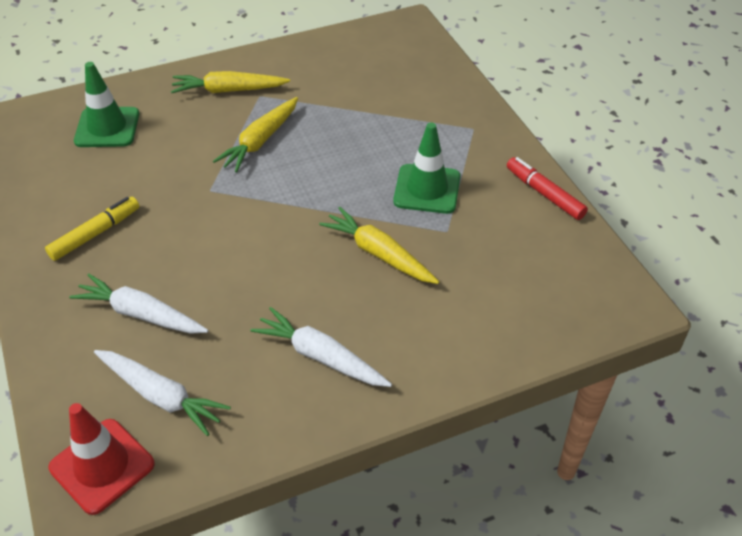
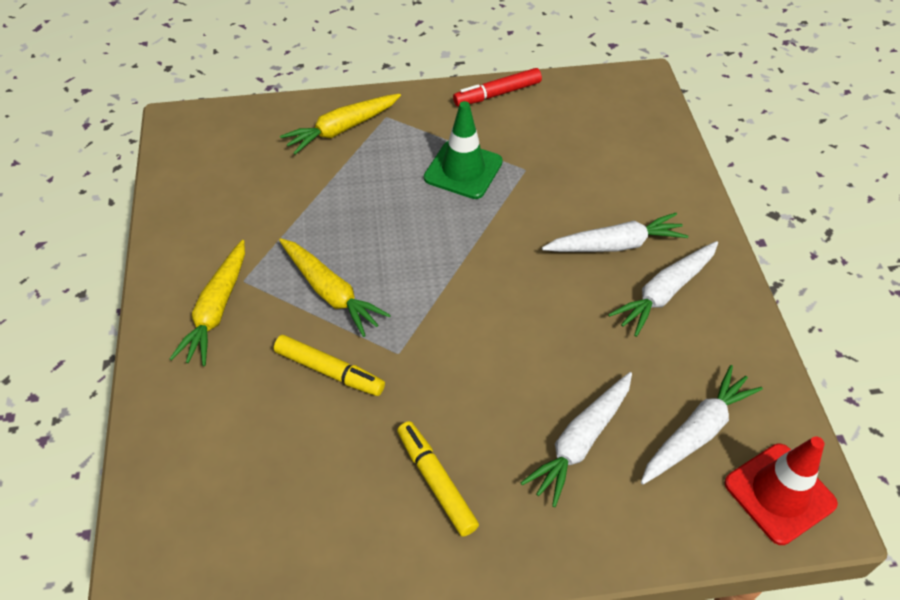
camera: 75 degrees left, 5 degrees up
(107, 127) = (229, 455): green traffic cone -> none
(185, 157) = (329, 370): none -> yellow marker
(371, 311) = (615, 245): none -> white carrot
(379, 254) = (542, 224): yellow carrot -> yellow carrot (342, 129)

